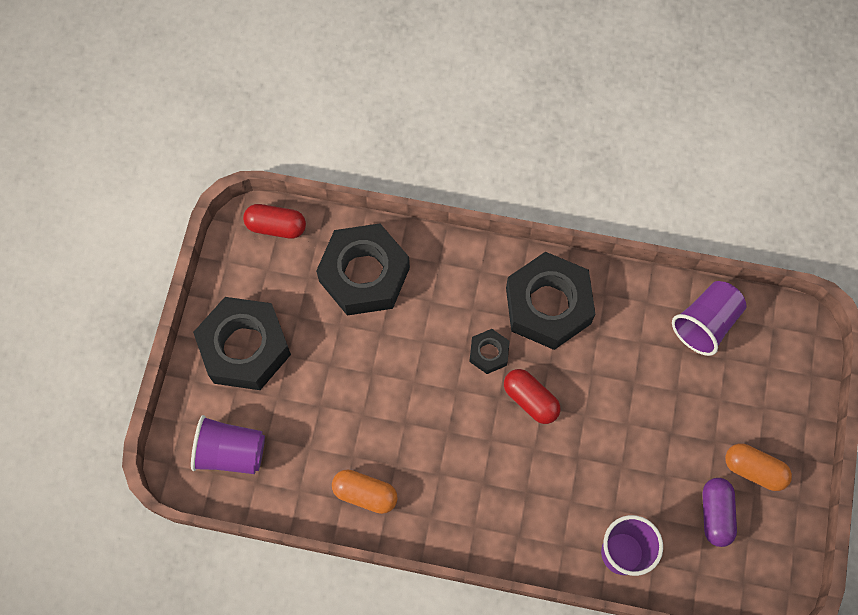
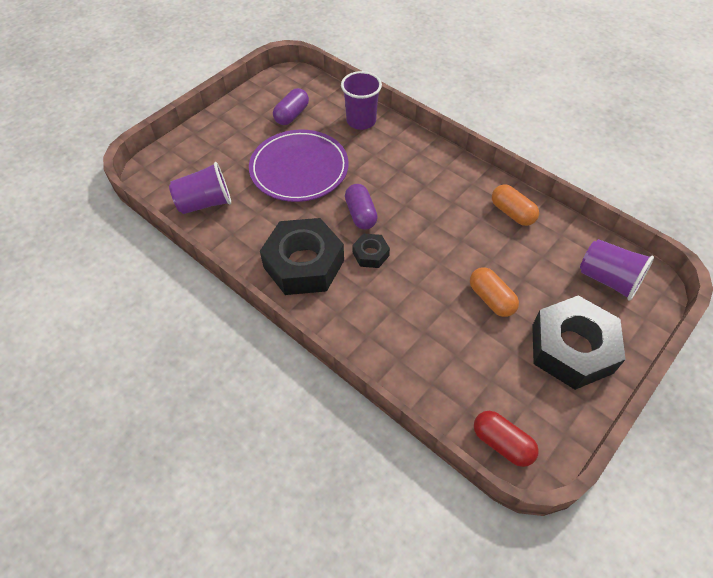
camera: 150 degrees left, 15 degrees down
(364, 275) = (438, 357): black nut -> none
(530, 400) = (360, 214): red capsule -> purple capsule
(641, 428) = (299, 169): none -> purple plate
(754, 470) = (250, 123): orange capsule -> orange capsule (491, 299)

